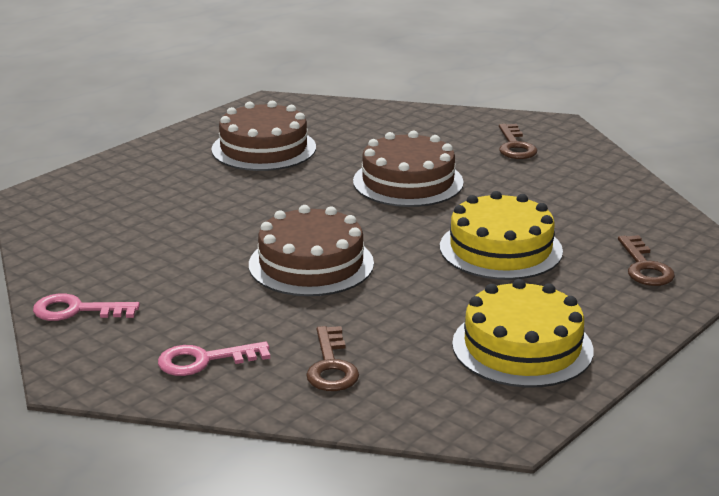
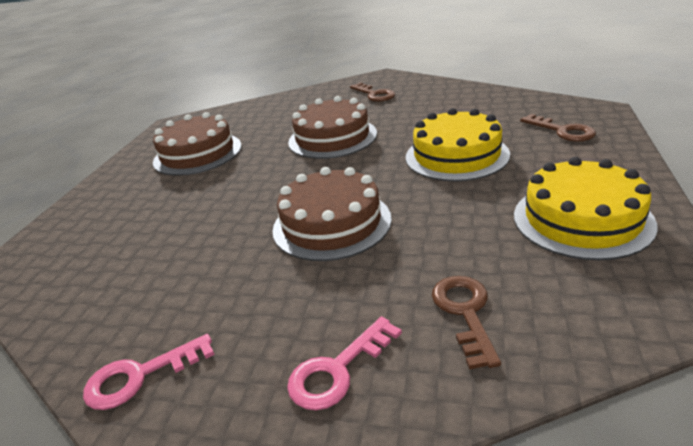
camera: 25 degrees left, 5 degrees up
(331, 366) = (465, 312): brown key -> brown key turned 150 degrees counterclockwise

